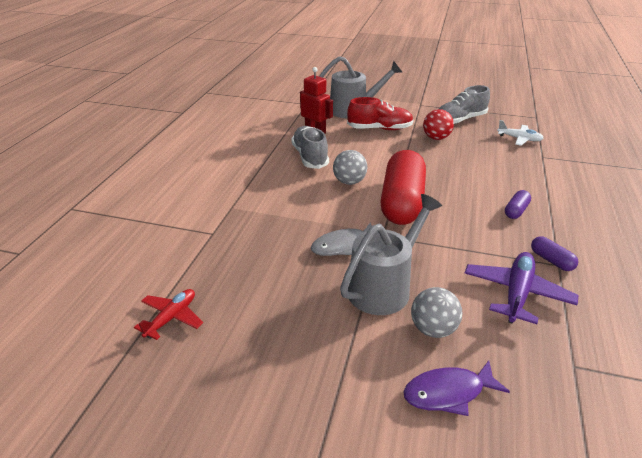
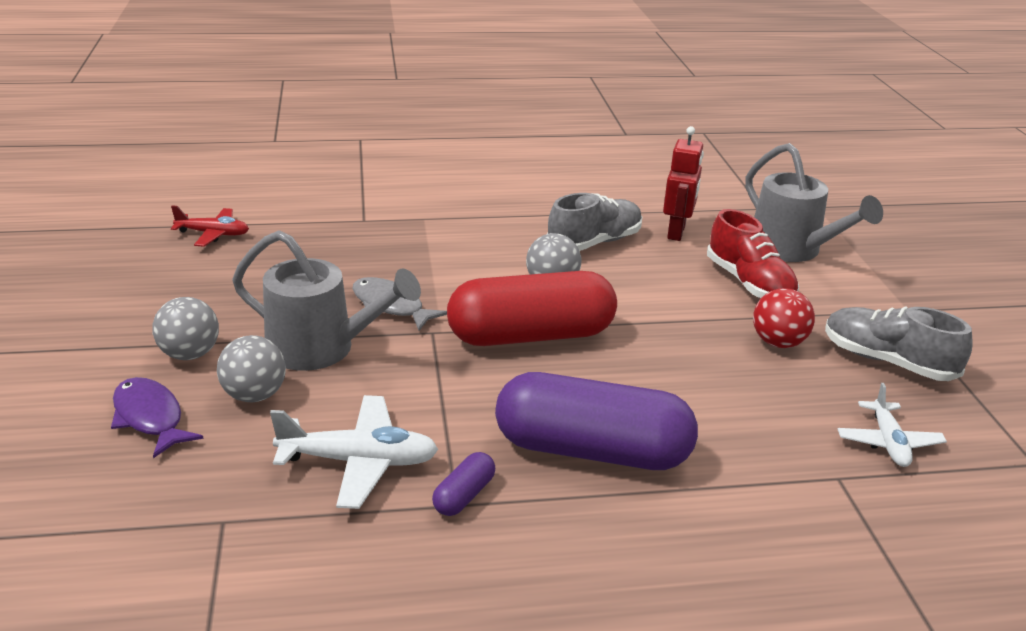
camera: 65 degrees right, 5 degrees down
(365, 358) = (190, 354): none -> grey ball
(516, 211) = (592, 451): purple capsule -> purple capsule, size x2.47
(516, 293) = (359, 462): purple plane -> white plane

